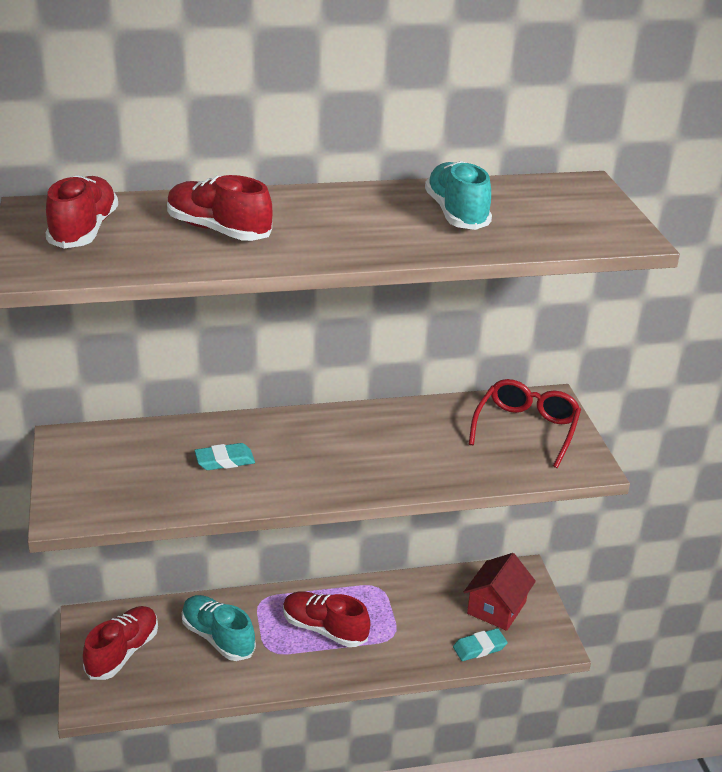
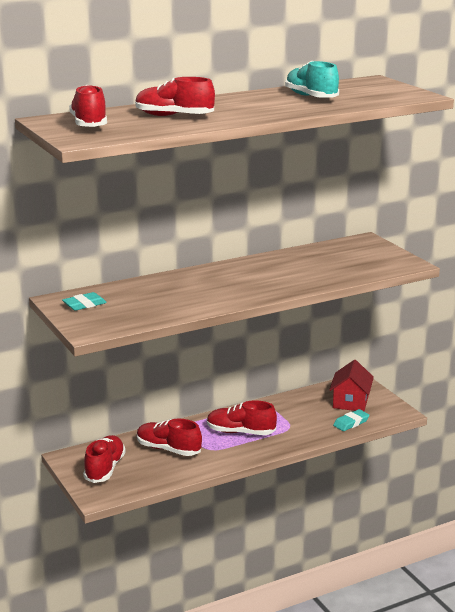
camera: 15 degrees left, 10 degrees down
(218, 637) = (168, 449): turquoise shoe -> red shoe
(224, 460) = (175, 294): turquoise eraser -> turquoise eraser (84, 304)
(526, 429) = (359, 254): red glasses -> none

